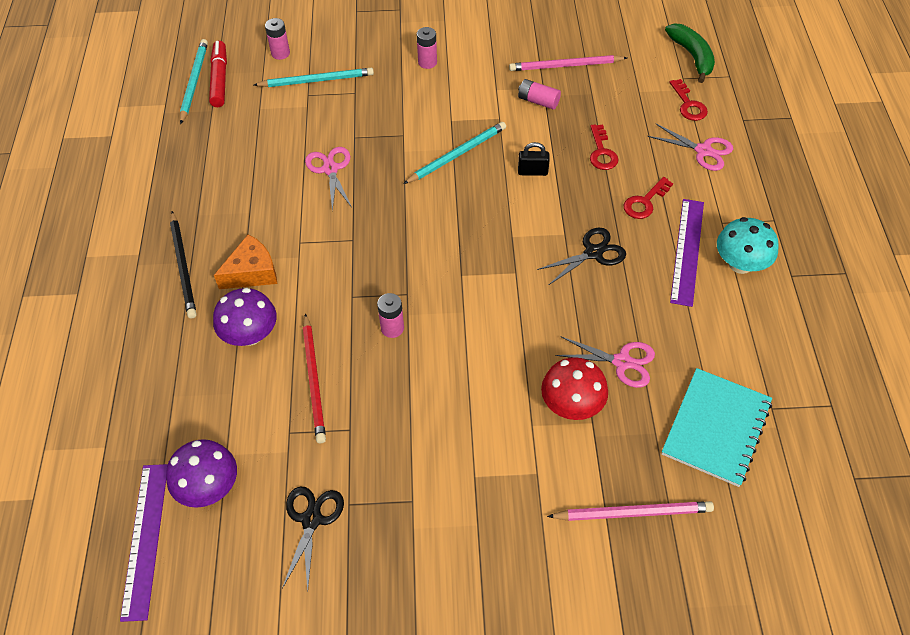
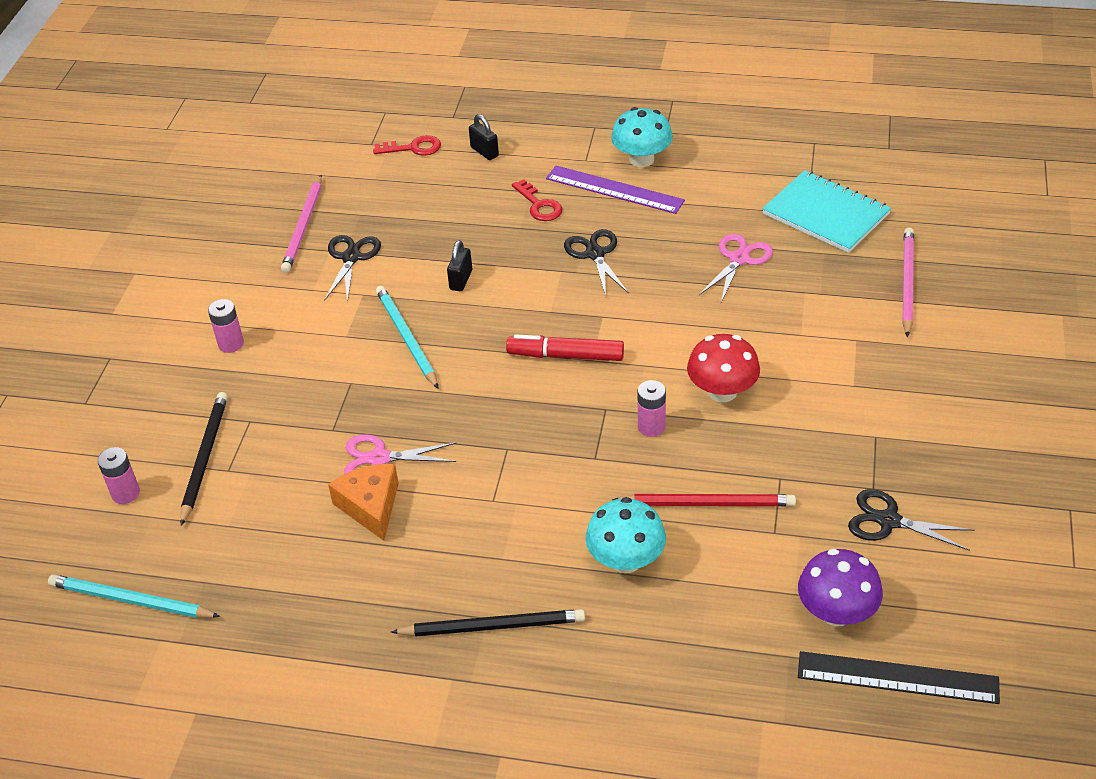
camera: 75 degrees left, 10 degrees down
(145, 539) = (897, 677): purple ruler -> black ruler
(220, 79) = (142, 568): red marker -> red marker (565, 355)
(250, 334) = (626, 560): purple mushroom -> turquoise mushroom
(252, 272) = (526, 552): orange cheese -> orange cheese (370, 506)
(317, 80) = (204, 458): turquoise pencil -> black pencil
(538, 101) = (351, 258): pink battery -> black scissors
(572, 405) = (782, 302): red mushroom -> red mushroom (722, 391)
(602, 152) = (455, 222): red key -> none
(692, 56) = (341, 131): green banana -> none
(703, 151) = (484, 152): pink scissors -> black padlock

